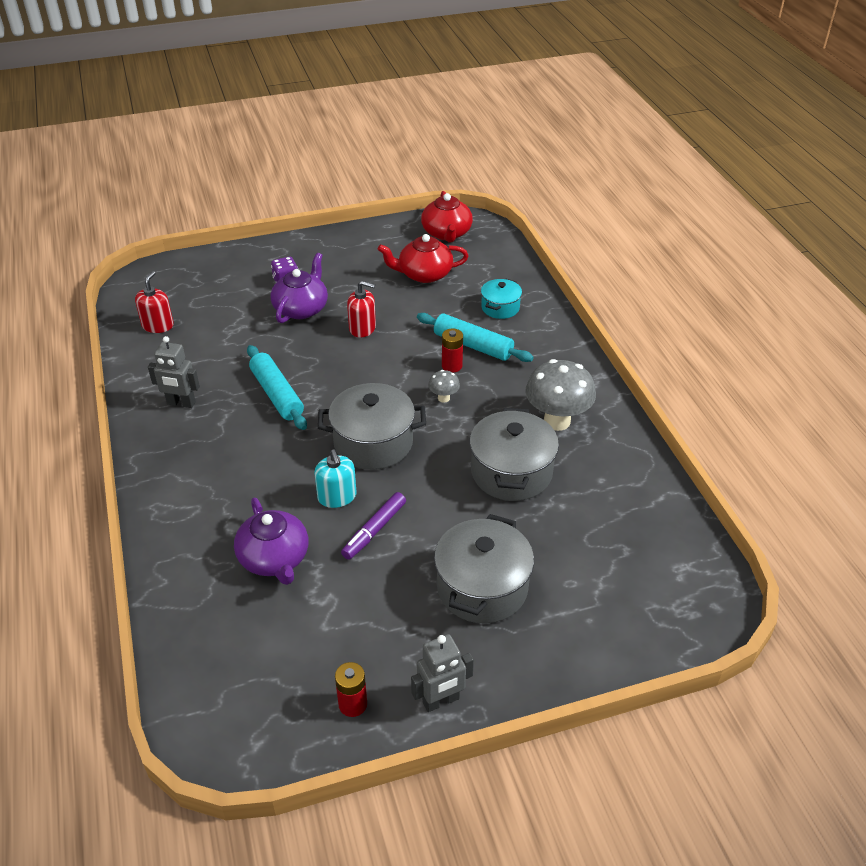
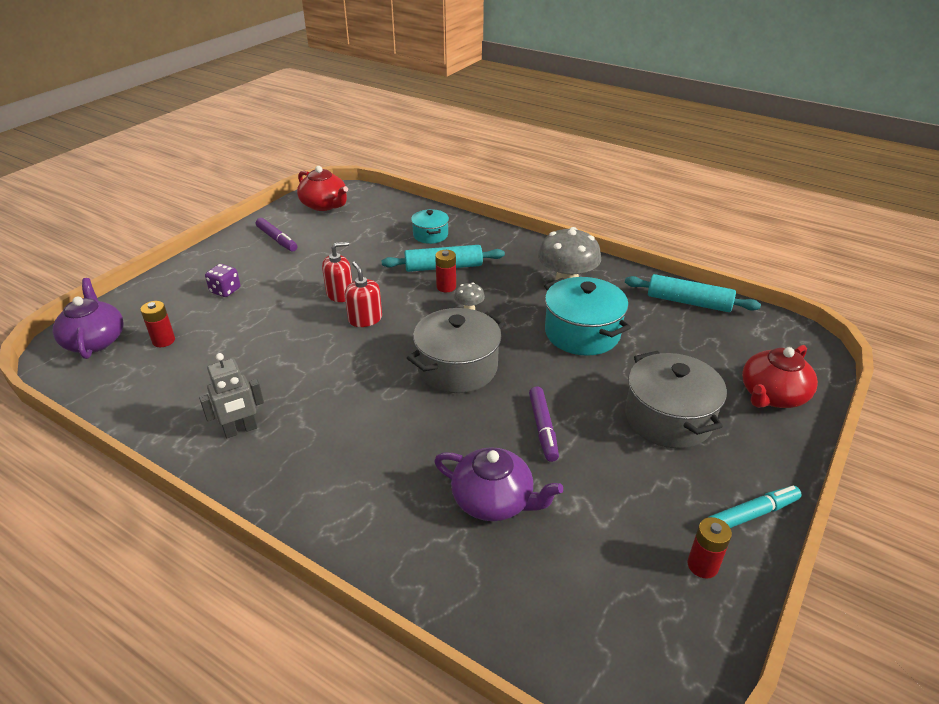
camera: 40 degrees left, 5 degrees down
(158, 325) = (131, 380): red soap dispenser -> red soap dispenser (365, 319)
(205, 304) = (163, 340): none -> red battery
(277, 394) = (328, 375): turquoise rolling pin -> turquoise rolling pin (689, 302)
(301, 308) = (266, 303): purple teapot -> purple teapot (95, 340)
(337, 496) = (481, 422): turquoise soap dispenser -> none
(371, 251) = (277, 239): none -> purple marker
(424, 274) = (342, 237): red teapot -> red teapot (772, 395)
(441, 701) = (752, 514): grey robot -> turquoise marker
(511, 472) = (582, 333): grey pot -> turquoise pot

